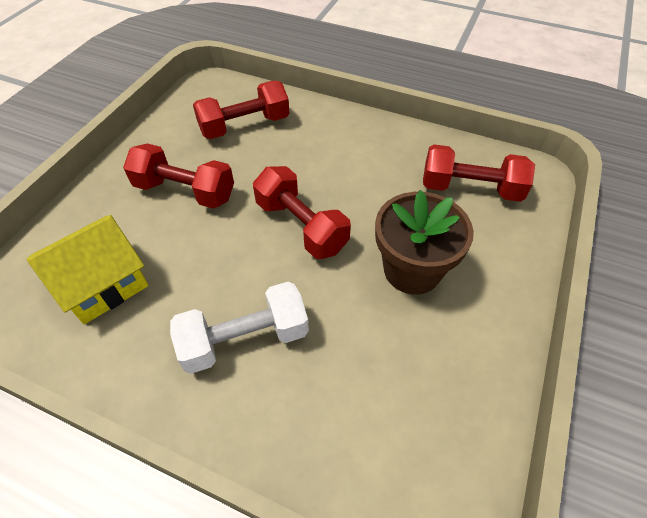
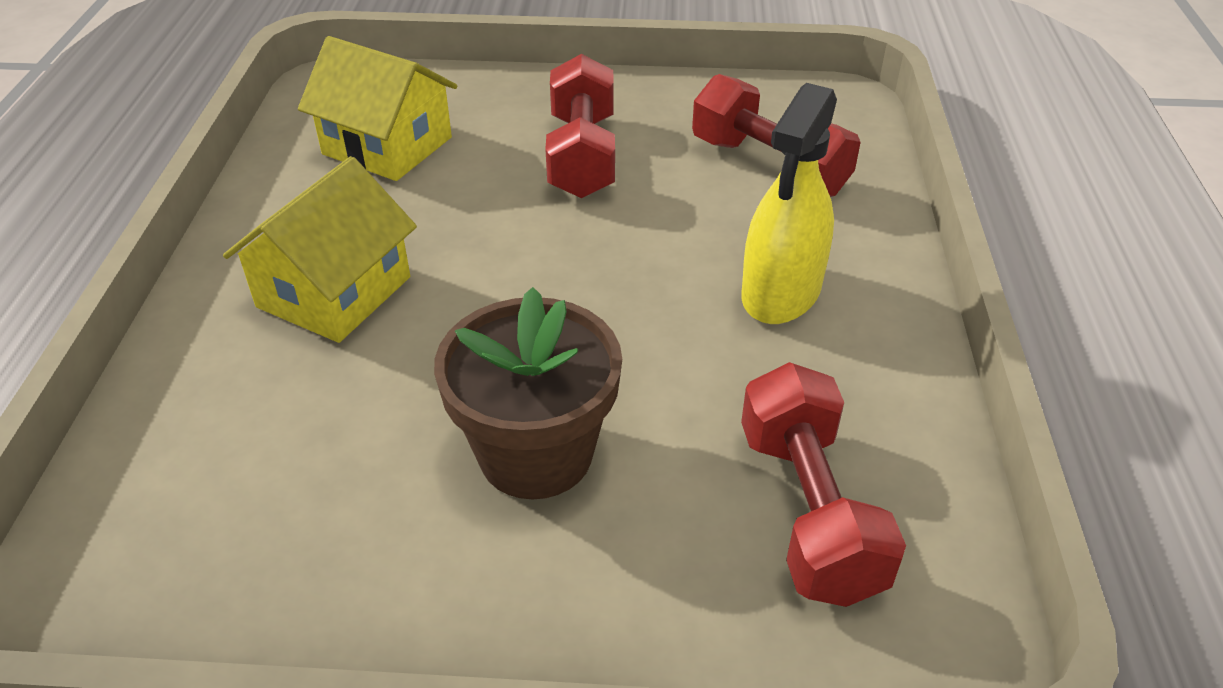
camera: 70 degrees right, 10 degrees down
(245, 339) = (334, 292): white dumbbell -> yellow house
(301, 226) = (572, 291): red dumbbell -> none
(339, 153) = (781, 292): none -> yellow spray bottle

